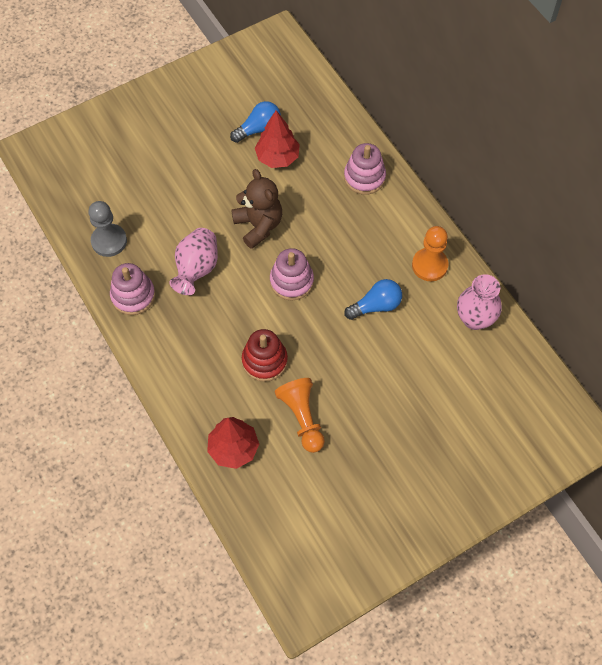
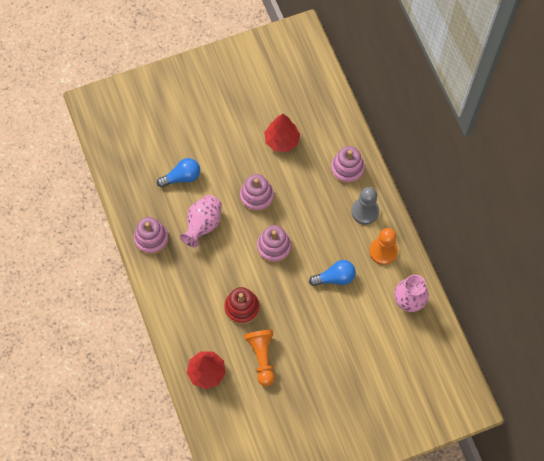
camera: 10 degrees right, 5 degrees up
(109, 241) = (140, 190): grey pawn -> grey pawn (365, 211)
(258, 129) = (271, 113): blue light bulb -> blue light bulb (182, 177)
(258, 225) = (256, 196): brown teddy bear -> pink stacking toy

